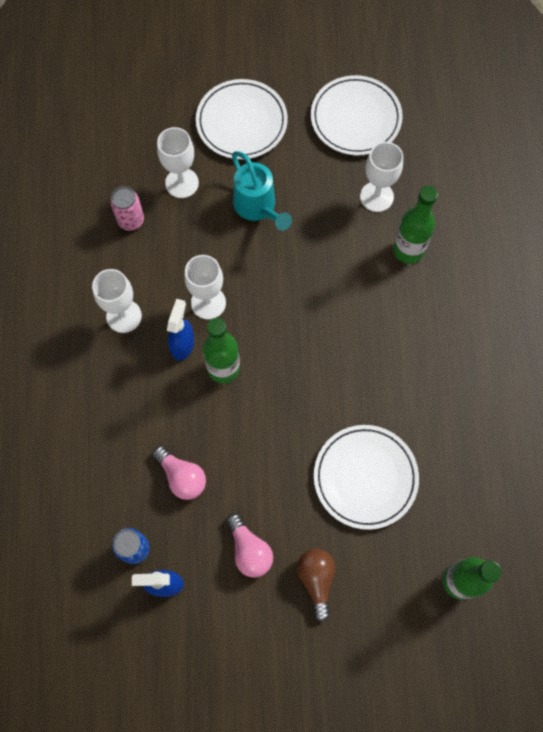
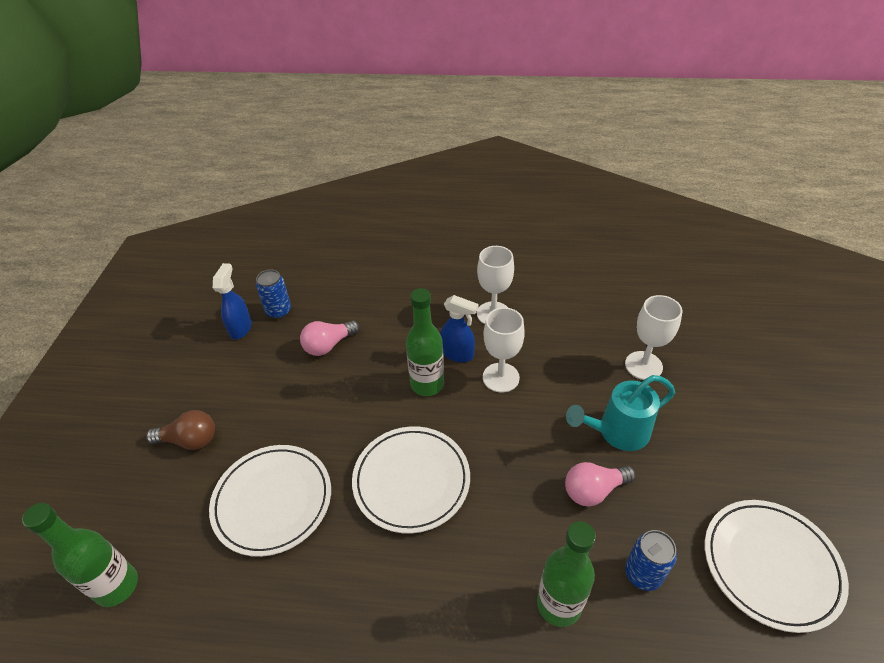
camera: 100 degrees right, 25 degrees down
(131, 220) = (596, 323): pink can -> none
(241, 122) = (735, 427): white plate -> white plate (411, 480)
(249, 550) = (242, 389): pink light bulb -> pink light bulb (594, 490)
(376, 196) = (643, 574): white goblet -> blue can

